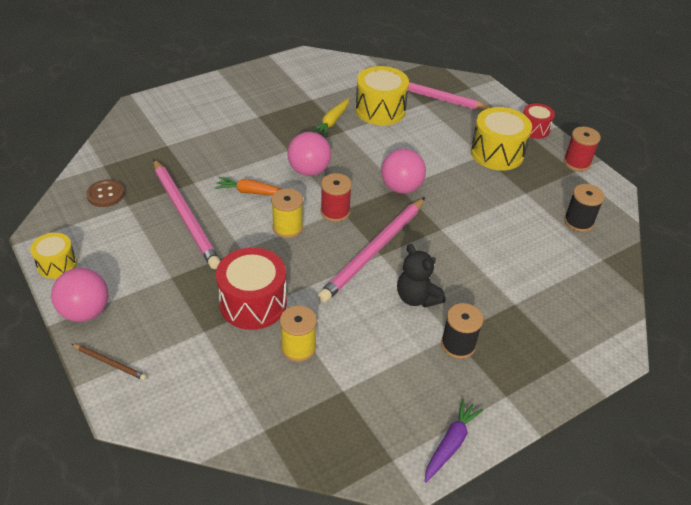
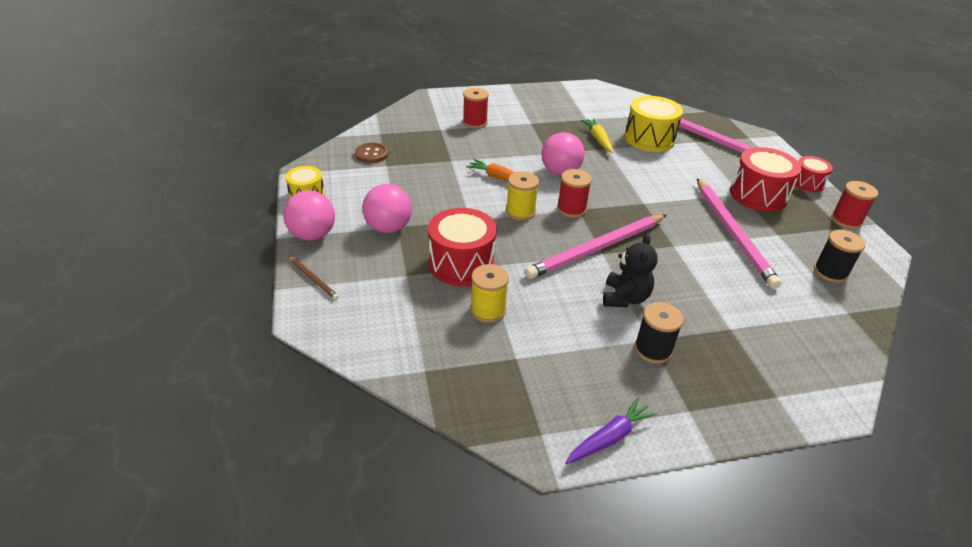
camera: 20 degrees right, 5 degrees down
(185, 215) = (432, 183): pink pencil -> pink pencil (733, 234)
(200, 128) = (475, 122): none -> red spool
(332, 122) = (598, 139): yellow carrot -> yellow carrot turned 120 degrees clockwise
(401, 188) = (645, 203): pink ball -> pink ball (388, 228)
(417, 298) = (625, 298): black teddy bear -> black teddy bear turned 150 degrees counterclockwise
(497, 153) = (758, 195): yellow drum -> red drum

